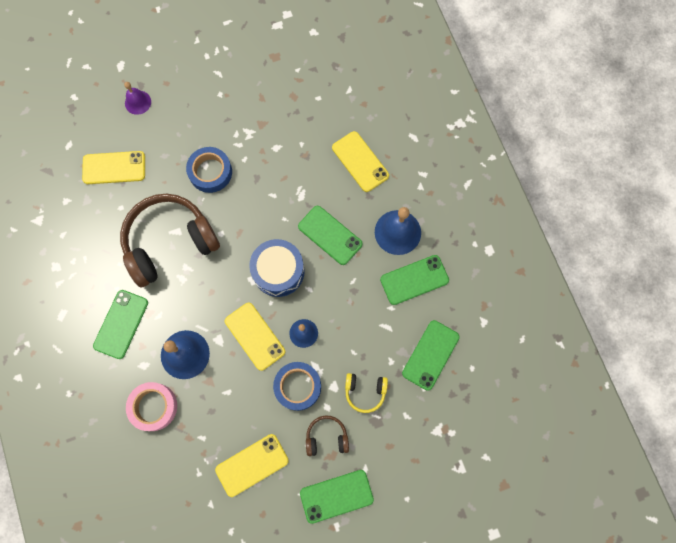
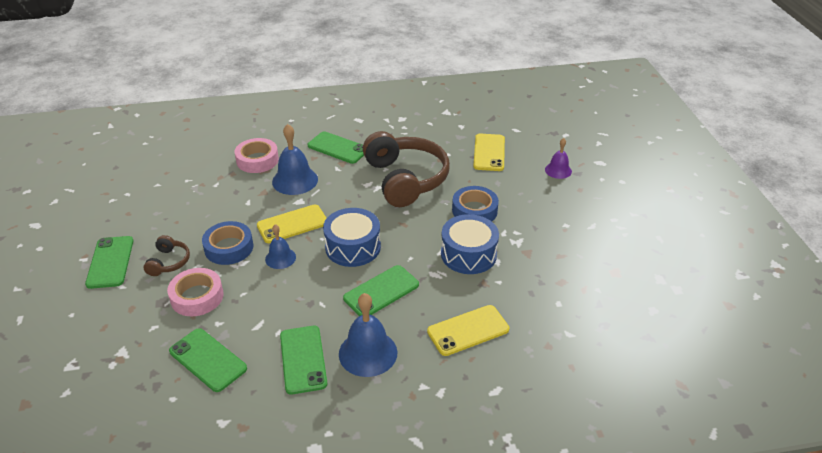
camera: 100 degrees right, 35 degrees down
(252, 465) = (174, 211): yellow phone -> none
(272, 171) = (468, 254): none -> blue drum
(365, 392) = (197, 297): yellow headphones -> pink tape

